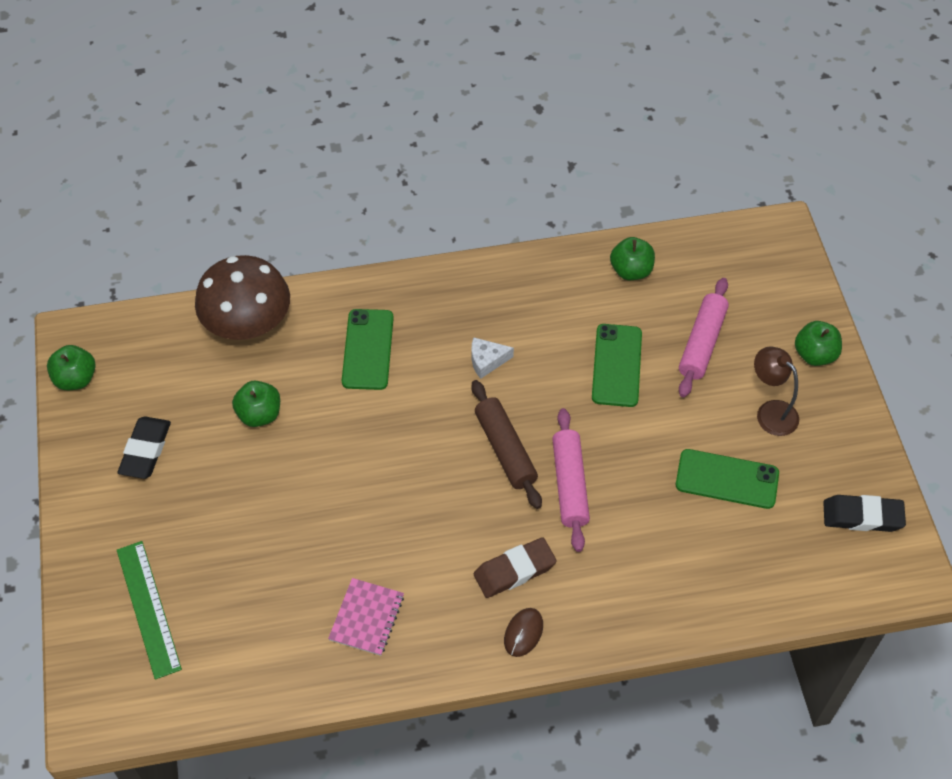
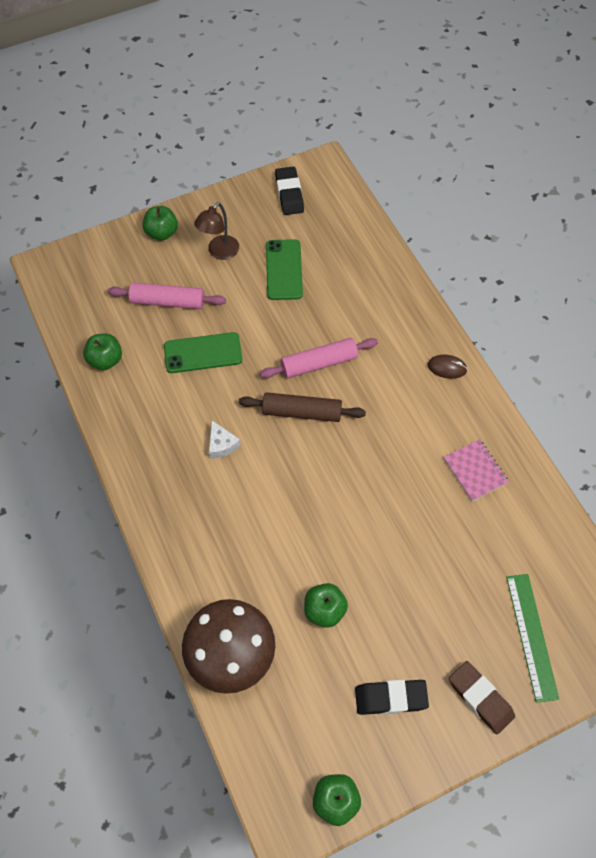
camera: 105 degrees left, 5 degrees up
(148, 608) = (531, 636): green ruler -> green ruler turned 60 degrees counterclockwise
(366, 617) = (475, 471): pink notebook -> pink notebook turned 60 degrees clockwise
(368, 349) = (233, 540): green phone -> none
(505, 449) = (302, 412): brown rolling pin -> brown rolling pin turned 45 degrees clockwise
(514, 570) = (401, 383): brown eraser -> brown eraser (480, 698)

